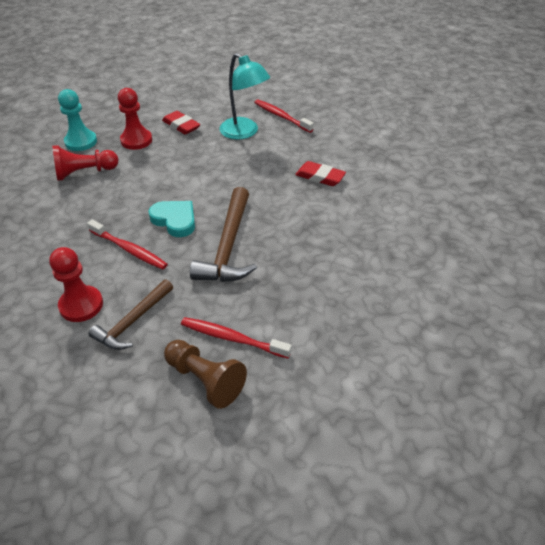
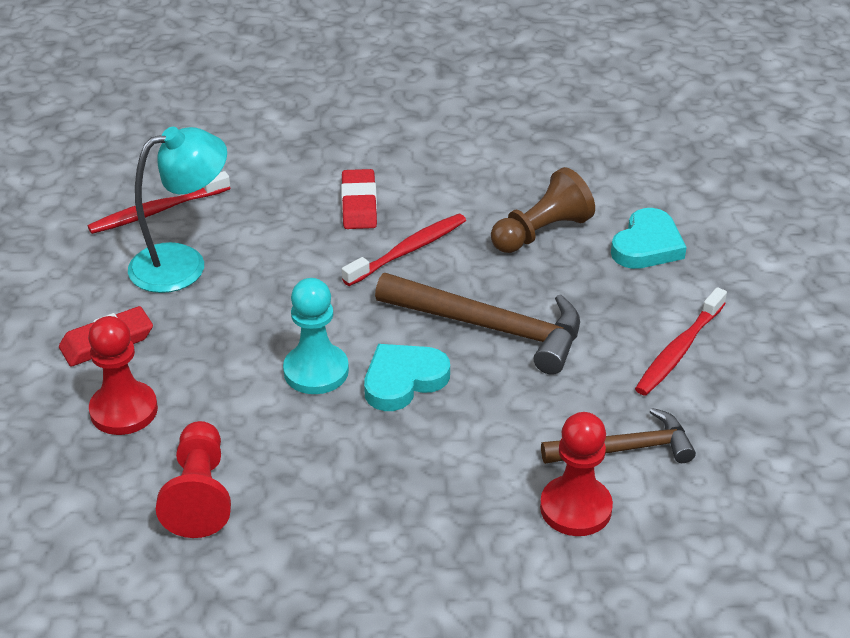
camera: 75 degrees left, 5 degrees down
(81, 142) = (78, 498): turquoise pawn -> turquoise pawn (316, 371)
(129, 249) = (459, 443): red toothbrush -> red toothbrush (408, 250)
(133, 321) = (625, 449): brown hammer -> brown hammer turned 60 degrees counterclockwise
(205, 380) = (745, 385): brown pawn -> brown pawn (541, 232)
(320, 177) = (359, 204): red eraser -> red eraser turned 45 degrees counterclockwise
(339, 308) = (647, 245): none -> turquoise heart

